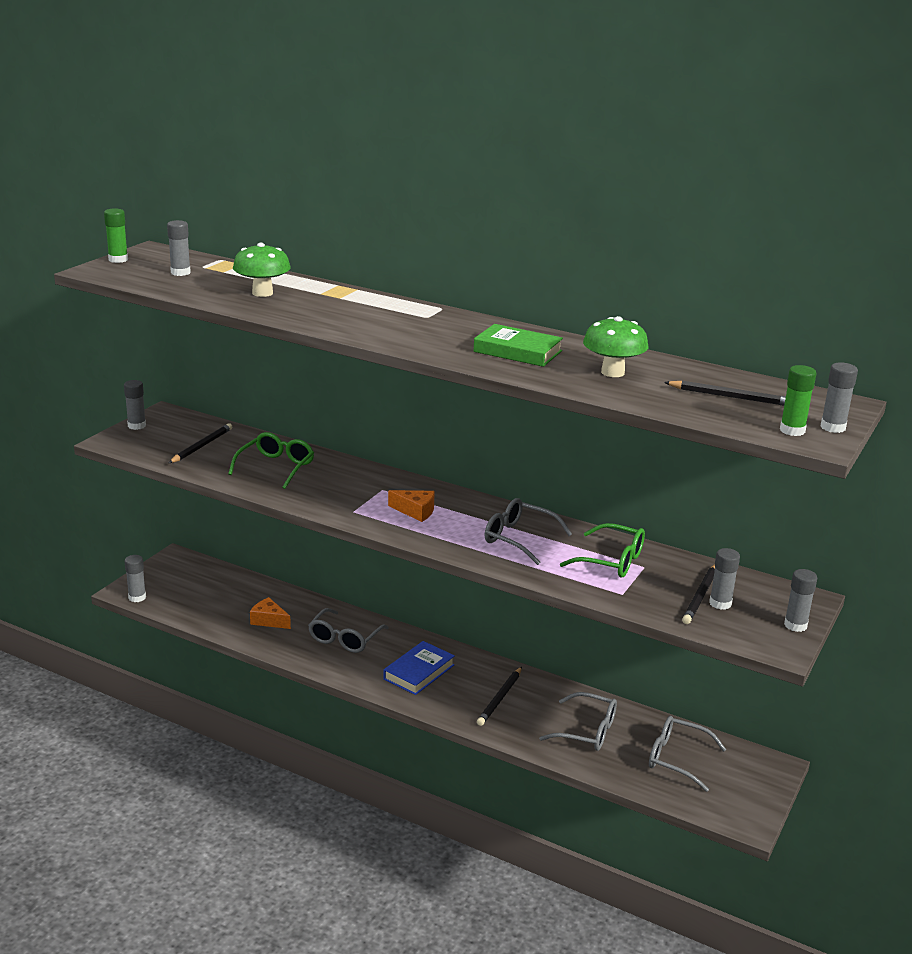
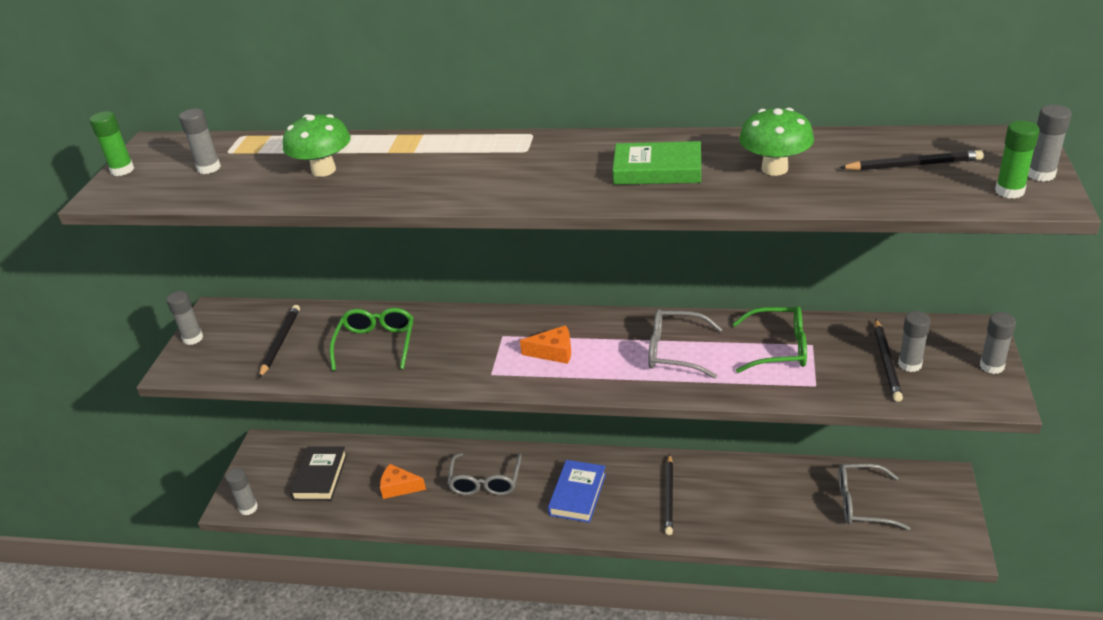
camera: 15 degrees left, 10 degrees up
(208, 593) = (320, 477): none -> black book
(587, 731) = (768, 503): grey glasses -> none

